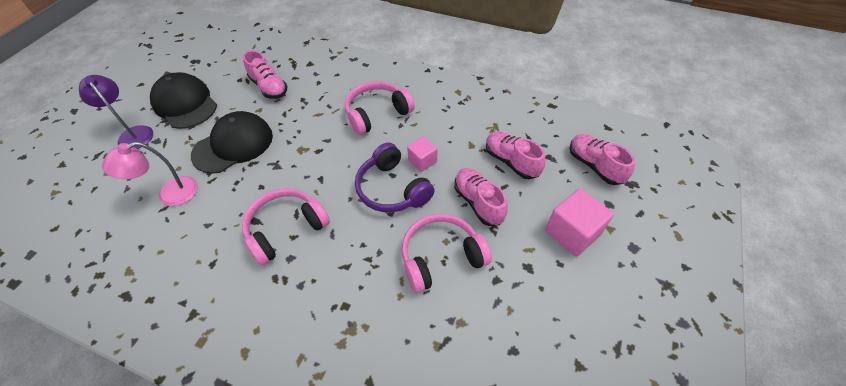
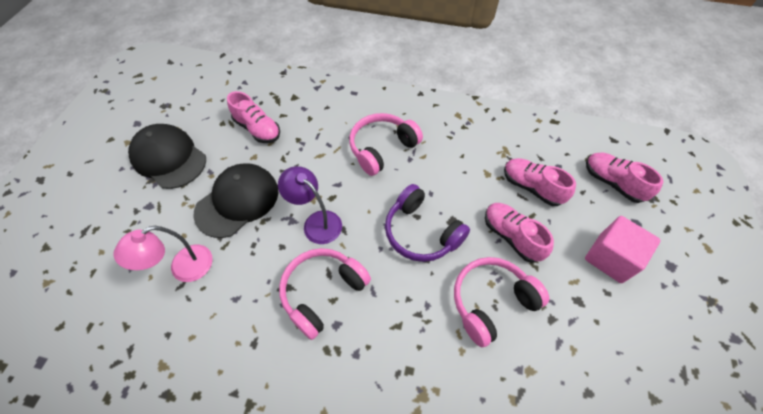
camera: 10 degrees left, 5 degrees up
(133, 134) = (119, 200): purple lamp -> purple lamp (316, 222)
(422, 161) = (443, 197): pink cube -> none

